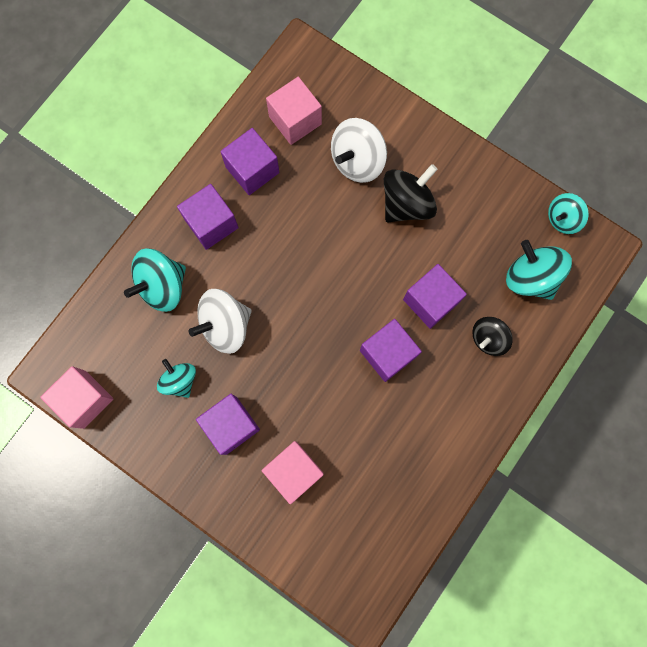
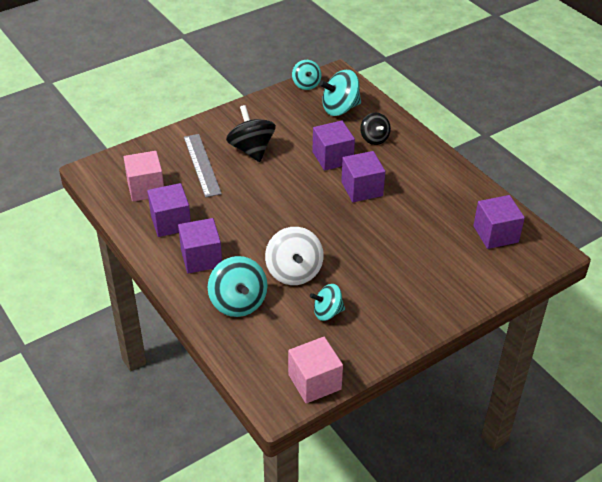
camera: 70 degrees left, 35 degrees down
(231, 425) = (380, 290): purple cube -> purple cube (495, 234)
(294, 471) = (433, 262): pink cube -> none
(357, 161) = (202, 165): white spinning top -> grey ruler

